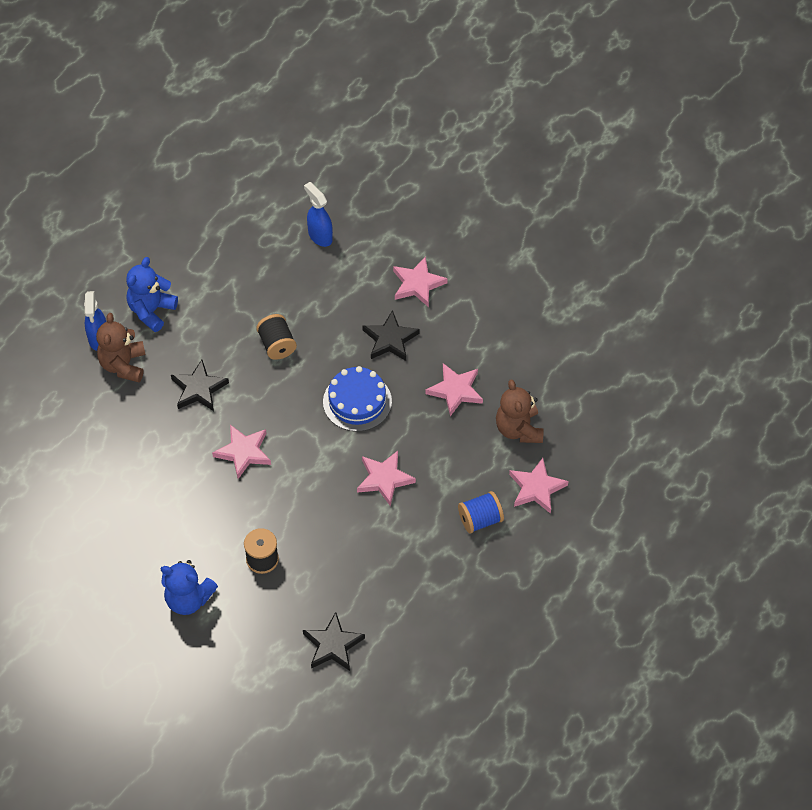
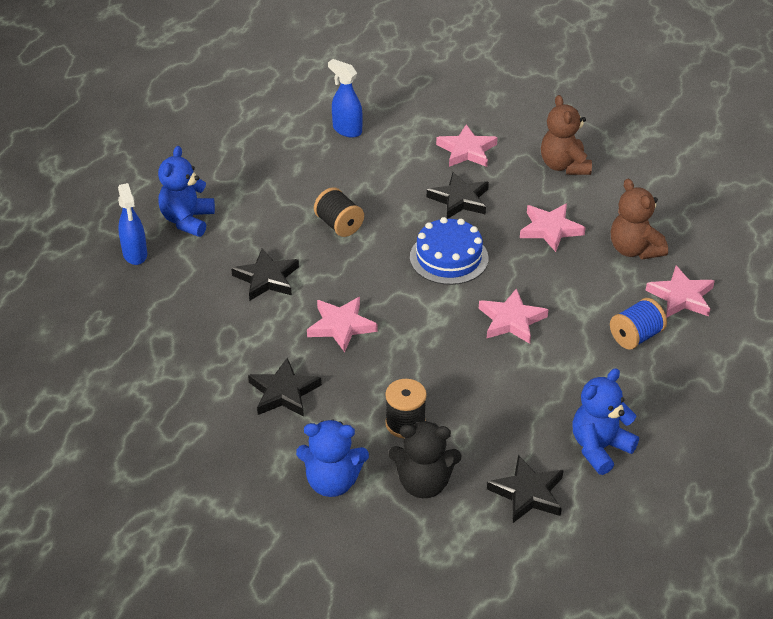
camera: 15 degrees left, 15 degrees down
(123, 365) = (172, 273): brown teddy bear -> brown teddy bear (564, 166)
(177, 507) = (284, 392): none -> black star
(257, 617) = (423, 484): none -> black teddy bear
(405, 618) = (599, 448): none -> blue teddy bear

